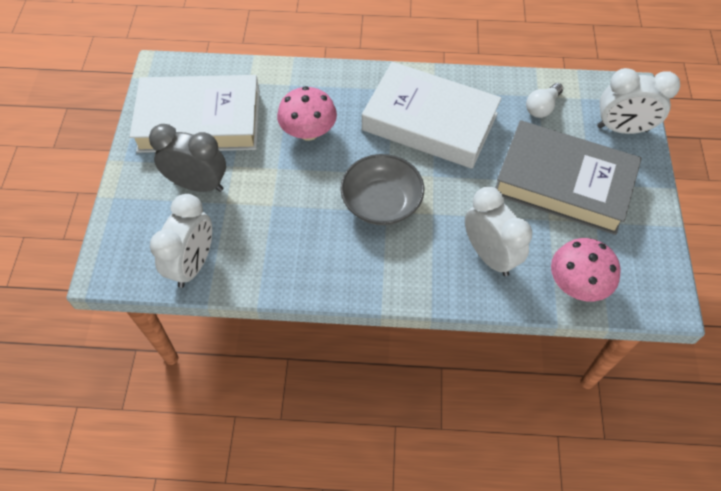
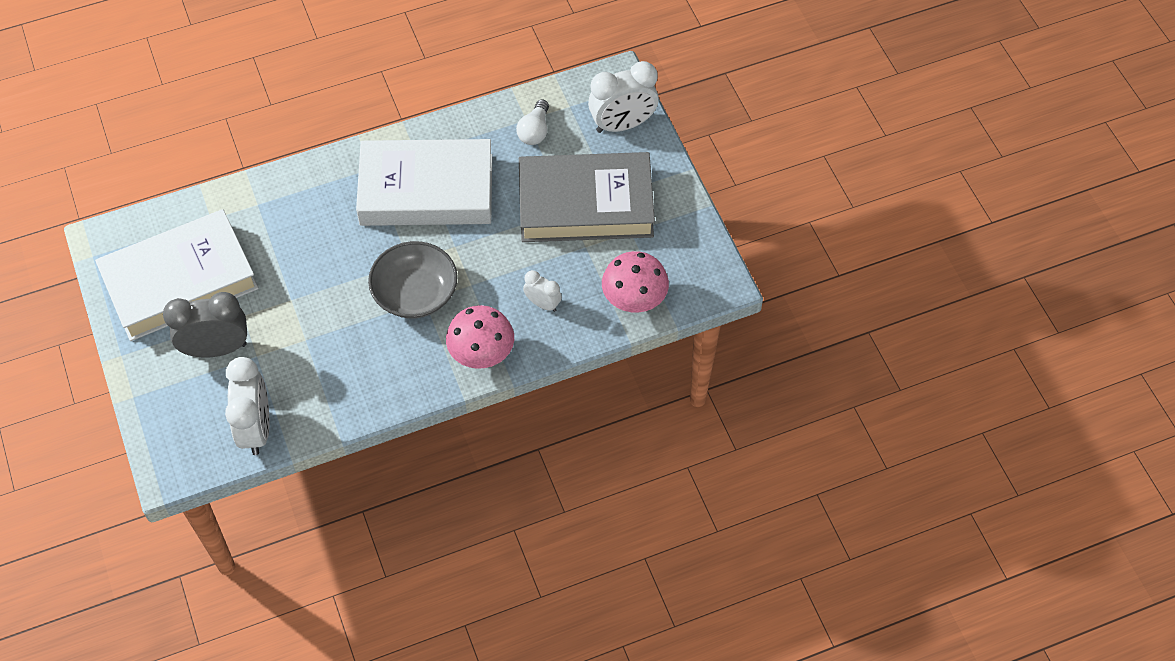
camera: 25 degrees left, 0 degrees up
(308, 132) = (304, 249): pink mushroom -> pink mushroom (481, 353)
(489, 255) = (543, 304): white clock -> white clock, size x0.53

